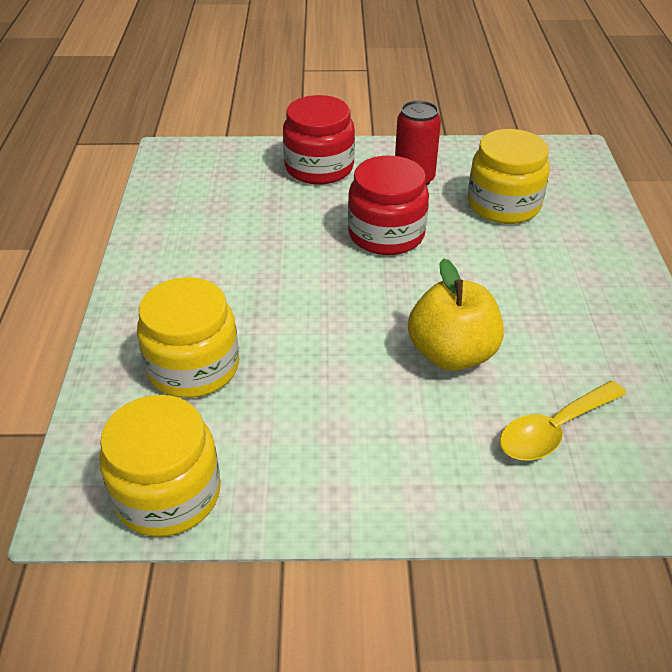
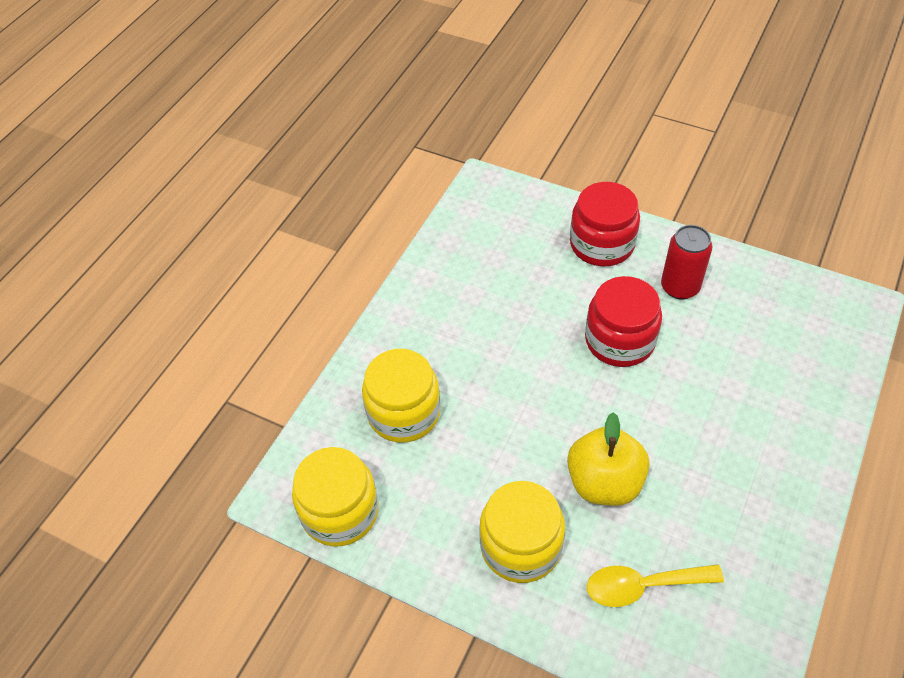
camera: 30 degrees right, 10 degrees up
(503, 205) = (745, 346): yellow jar -> yellow jar (521, 546)

